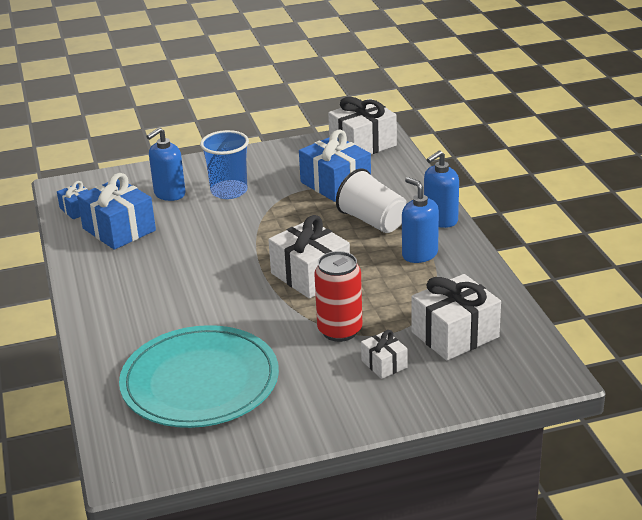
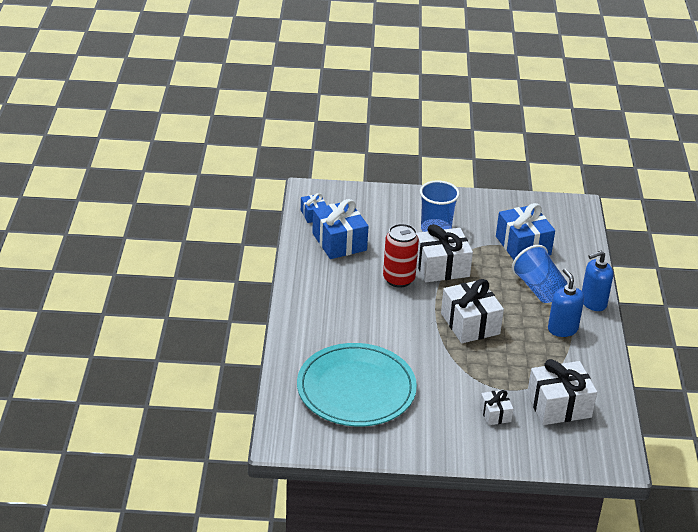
camera: 15 degrees right, 5 degrees up
(169, 194) = (388, 219): blue soap dispenser -> none
(340, 331) = (473, 377): red can -> red can (398, 279)
(363, 144) = (561, 213): white gift -> white gift (441, 267)
(373, 221) = (538, 289): white cup -> blue cup

